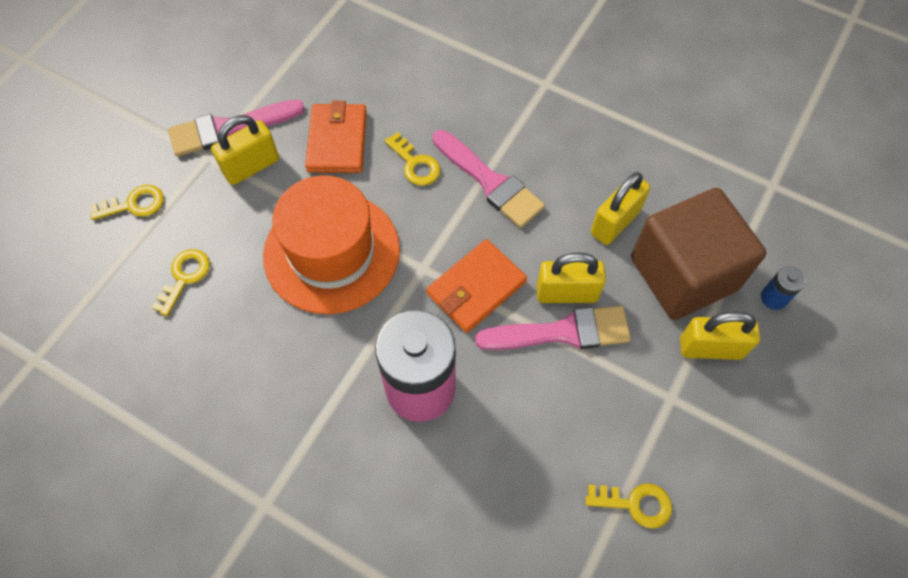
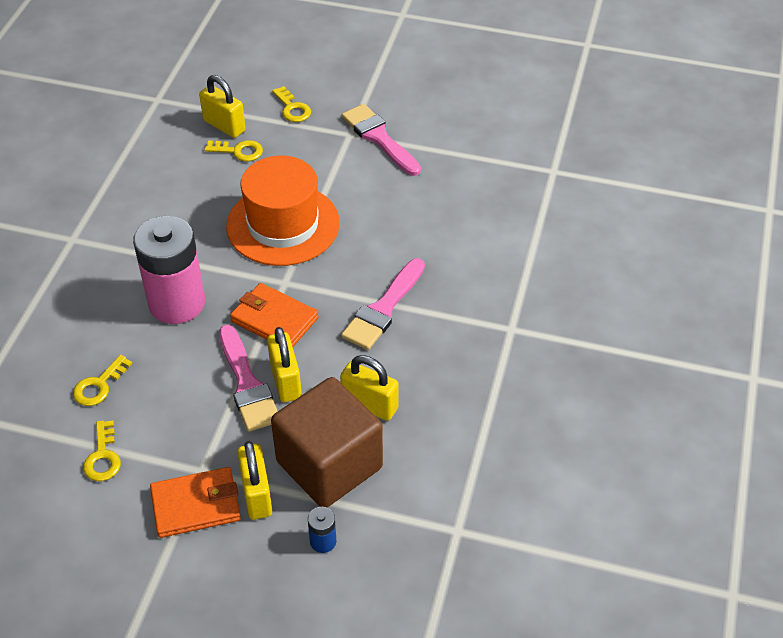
camera: 75 degrees right, 15 degrees down
(251, 166) = (347, 160): yellow padlock -> yellow padlock (224, 126)
(337, 141) = (390, 203): orange wallet -> orange wallet (196, 505)
(415, 164) = (385, 256): yellow key -> yellow key (99, 385)

